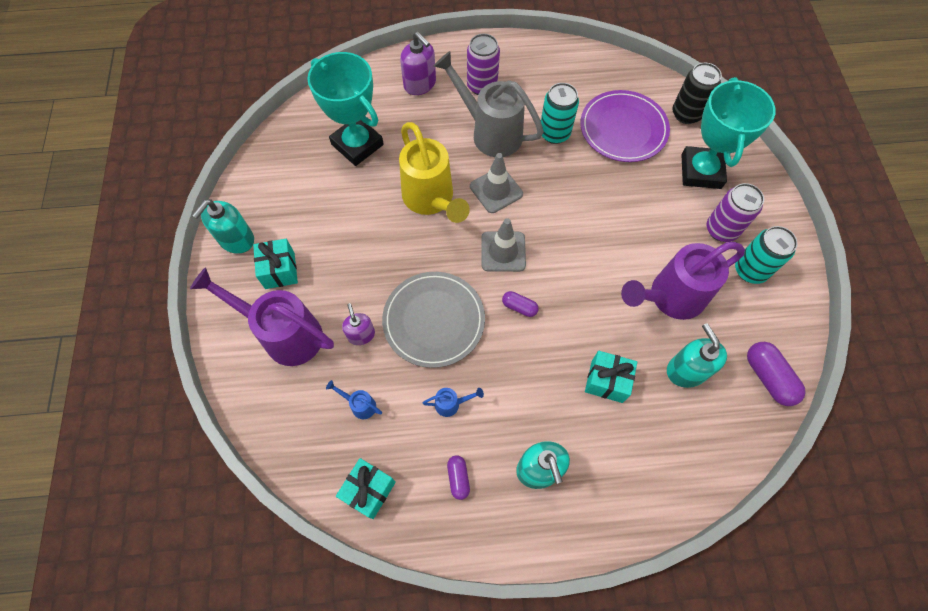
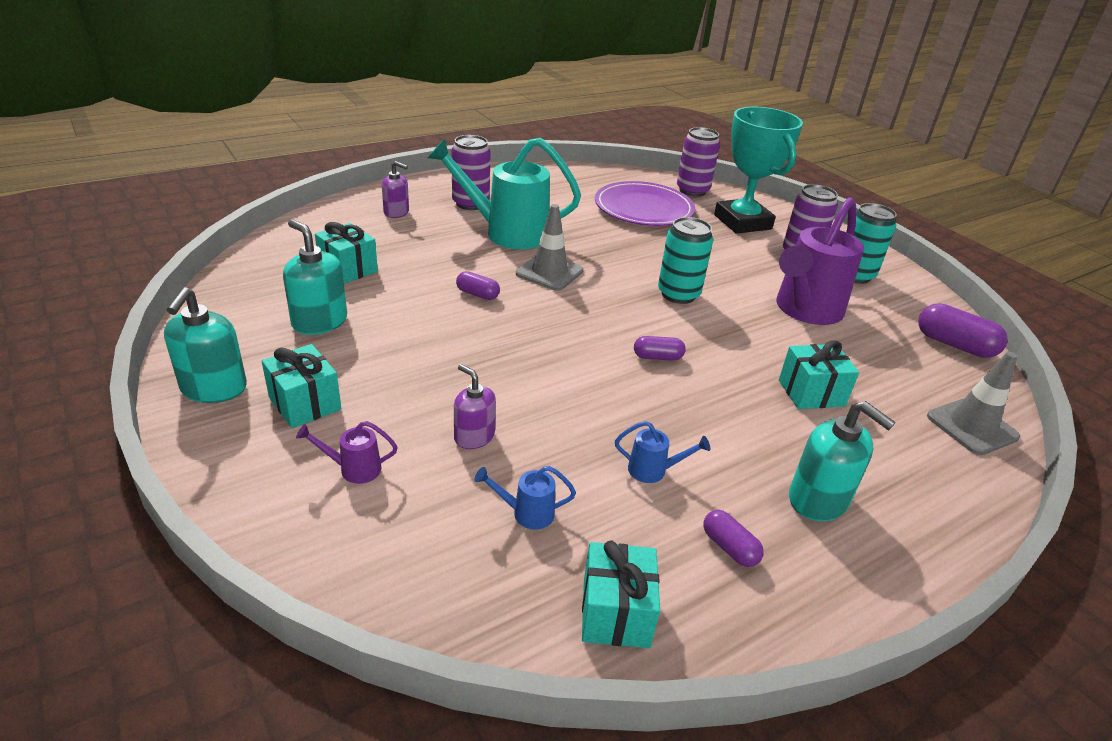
camera: 30 degrees left, 30 degrees down
(285, 334) = (354, 469): purple watering can -> purple watering can, size x0.40
(357, 144) = (348, 269): turquoise trophy -> turquoise gift
(420, 84) = (396, 212): purple soap dispenser -> purple soap dispenser, size x0.66
(431, 199) = (477, 294): yellow watering can -> purple capsule
(434, 320) = (563, 396): grey plate -> none
(451, 404) = (653, 470): blue watering can -> blue watering can turned 45 degrees clockwise
(490, 132) = (507, 233): grey watering can -> turquoise watering can
(503, 251) = (598, 317): grey traffic cone -> grey traffic cone (972, 426)
(554, 133) = (577, 222): turquoise can -> turquoise can (678, 294)
(686, 114) = (692, 190): black can -> purple can
(686, 370) = (878, 361): turquoise soap dispenser -> turquoise soap dispenser (319, 322)

